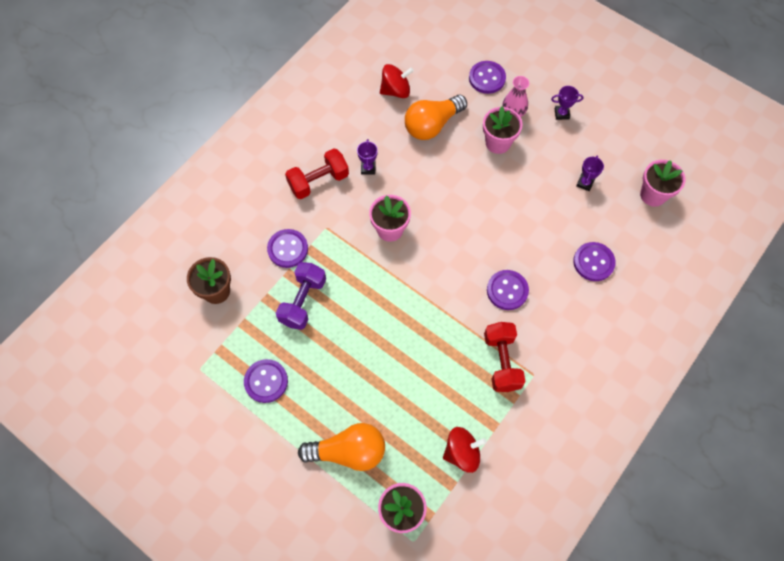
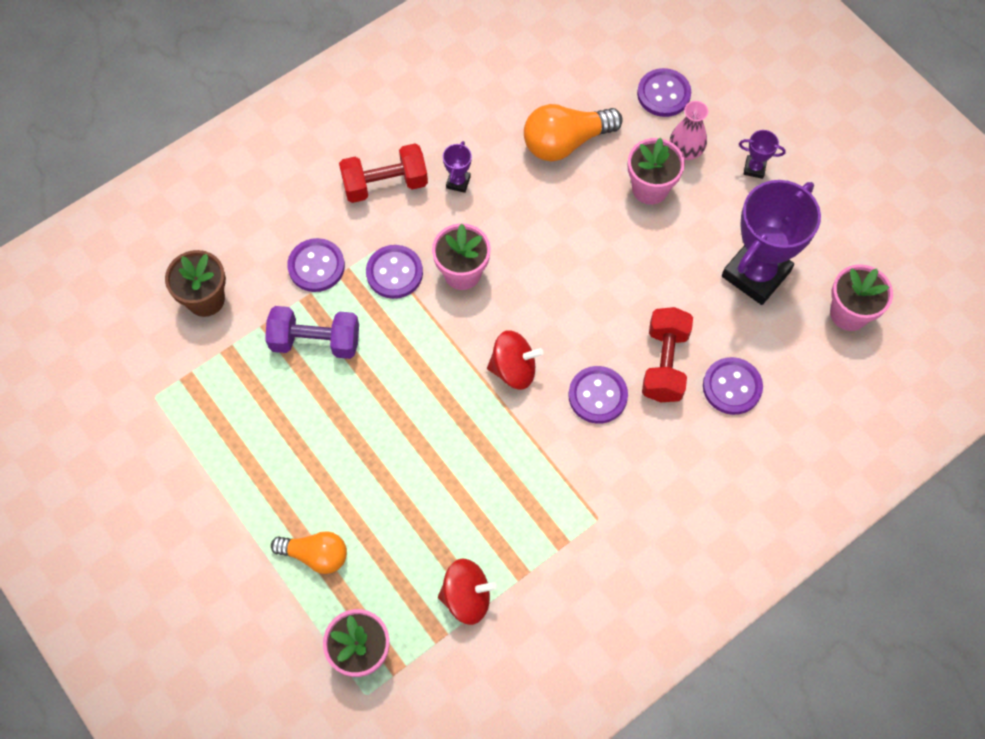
camera: 15 degrees right, 0 degrees up
(266, 381) = (235, 435): purple button -> purple button (394, 273)
(303, 301) = (315, 341): purple dumbbell -> purple dumbbell turned 60 degrees clockwise
(348, 451) = (315, 555): orange light bulb -> orange light bulb, size x0.66
(396, 90) = (529, 83): red spinning top -> red spinning top (513, 369)
(502, 361) = (559, 490): red dumbbell -> red dumbbell (664, 363)
(585, 183) = (756, 274): purple trophy -> purple trophy, size x2.44

